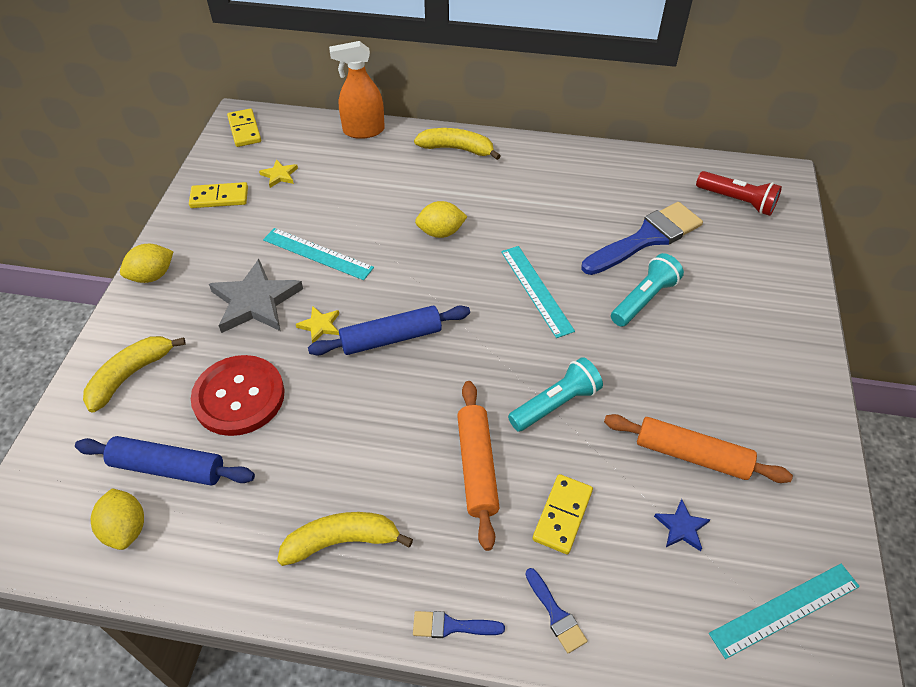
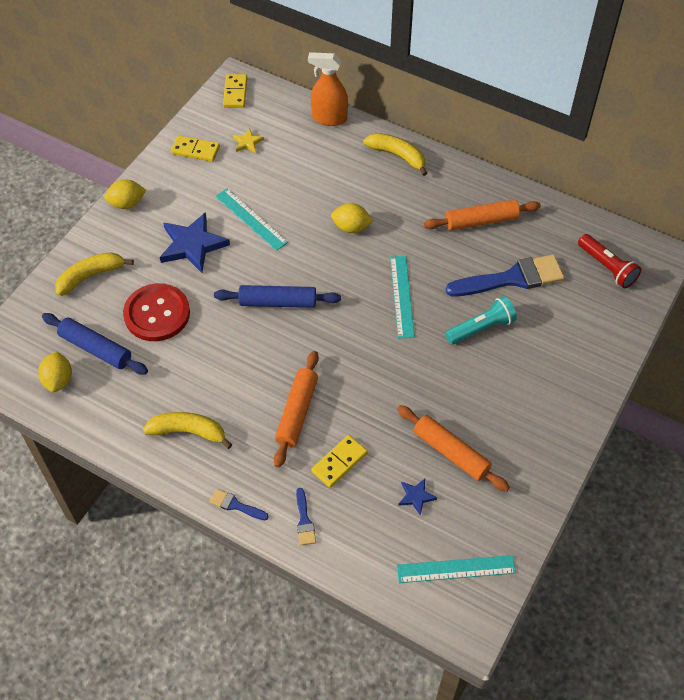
camera: 20 degrees right, 5 degrees up
(255, 301) = (192, 245): grey star -> blue star
(320, 326) = (231, 277): yellow star -> none
(555, 404) = (372, 386): turquoise flashlight -> none
(581, 190) = (481, 221): none -> orange rolling pin

